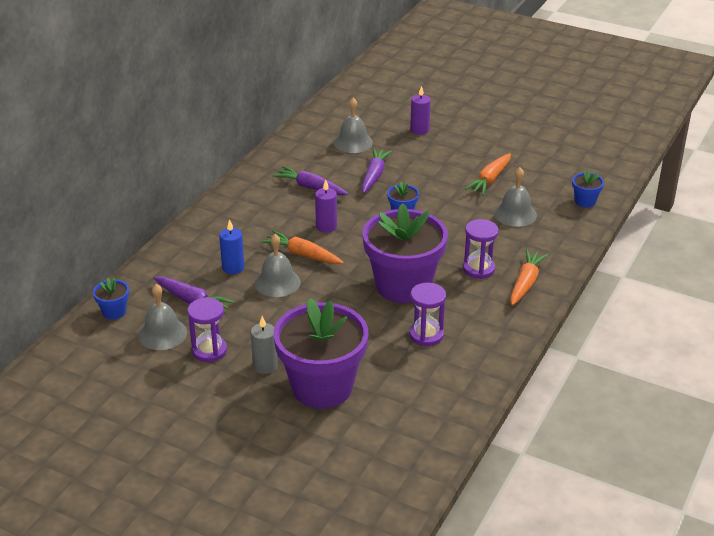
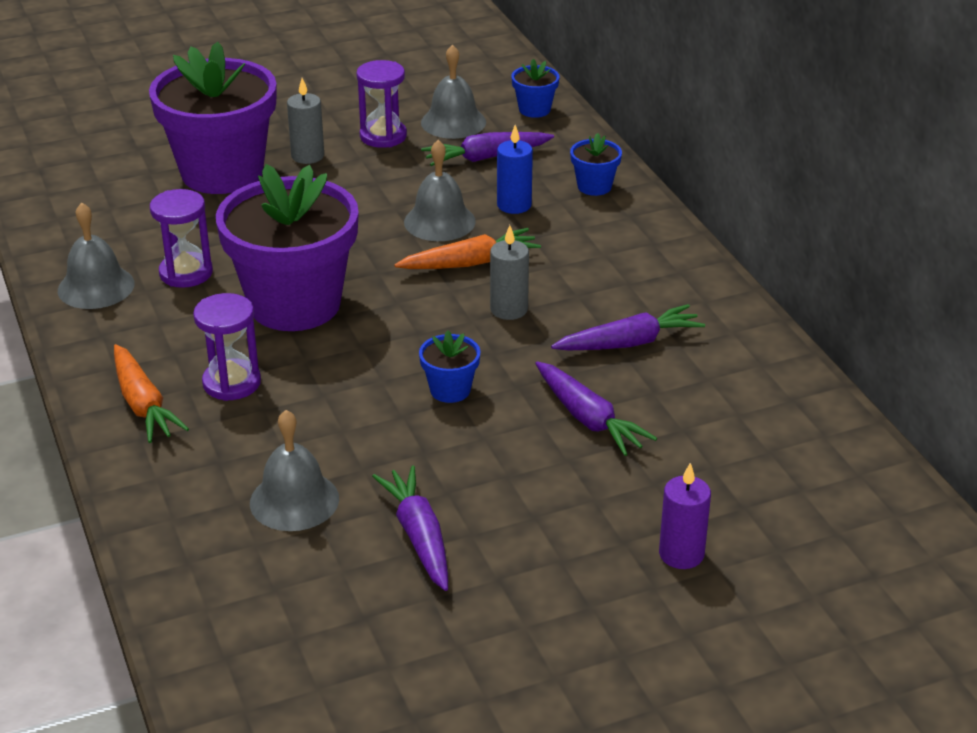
camera: 130 degrees right, 0 degrees up
(326, 226) = (509, 309): purple candle -> grey candle
(353, 142) = (722, 451): grey bell -> grey bell (96, 287)
(490, 180) = (419, 536): orange carrot -> purple carrot
(585, 201) = (213, 606): blue flower pot -> blue flower pot (594, 186)

